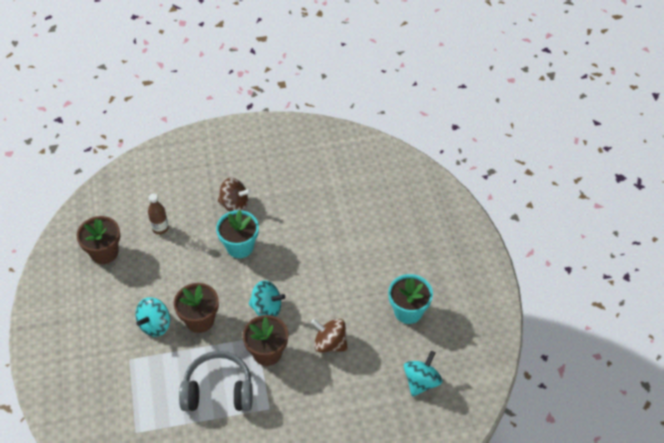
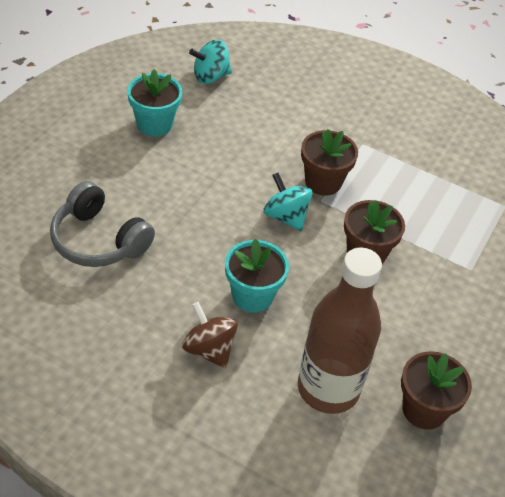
camera: 145 degrees left, 5 degrees down
(155, 325) = (419, 282): turquoise spinning top -> none
(160, 228) = (328, 389): brown bottle -> brown bottle, size x2.35
(218, 391) = (399, 185): grey headphones -> grey headphones (99, 240)
(330, 343) = (256, 149): brown spinning top -> none

